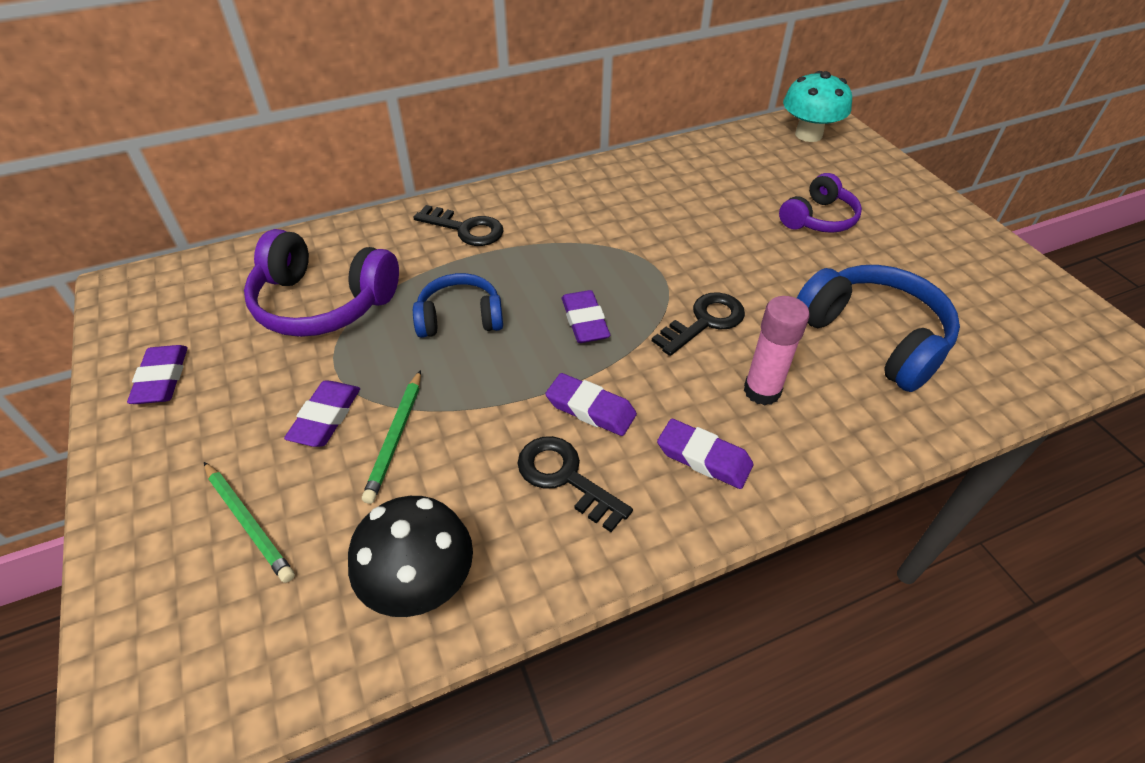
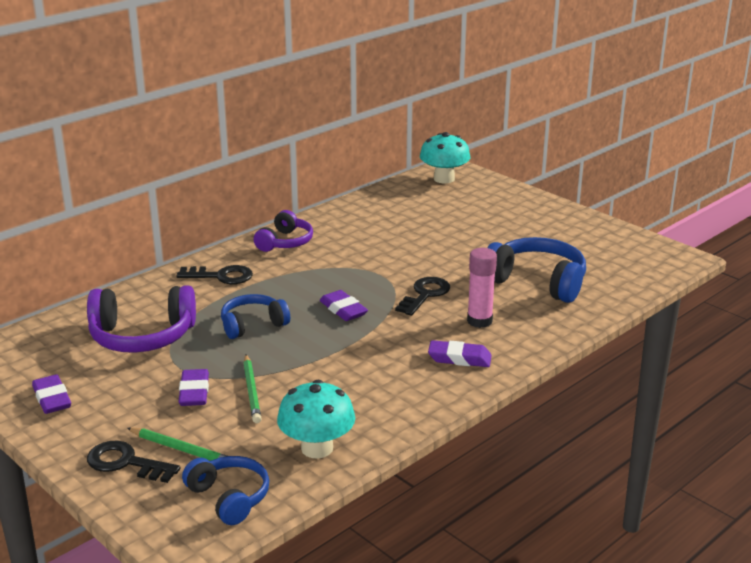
camera: 20 degrees left, 20 degrees down
(250, 648) = (229, 497): none -> blue headphones
(420, 583) = (317, 448): black mushroom -> turquoise mushroom
(565, 477) = (377, 385): black key -> black key (125, 463)
(590, 409) = (374, 351): purple eraser -> none
(818, 219) = (474, 227): purple headphones -> purple headphones (285, 242)

